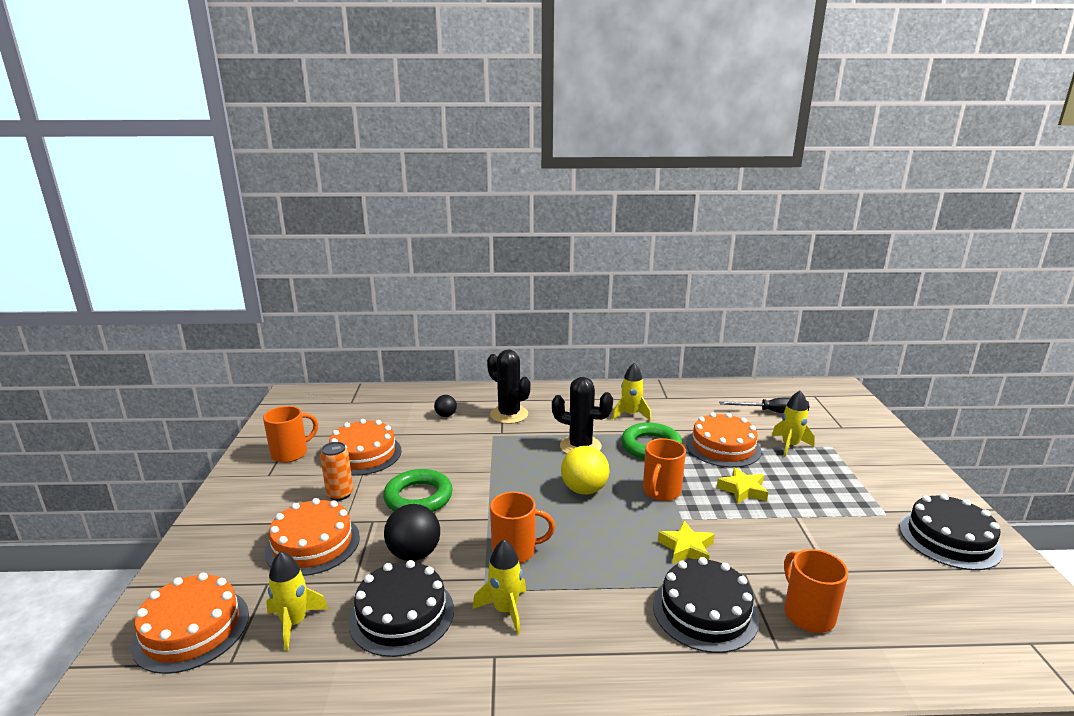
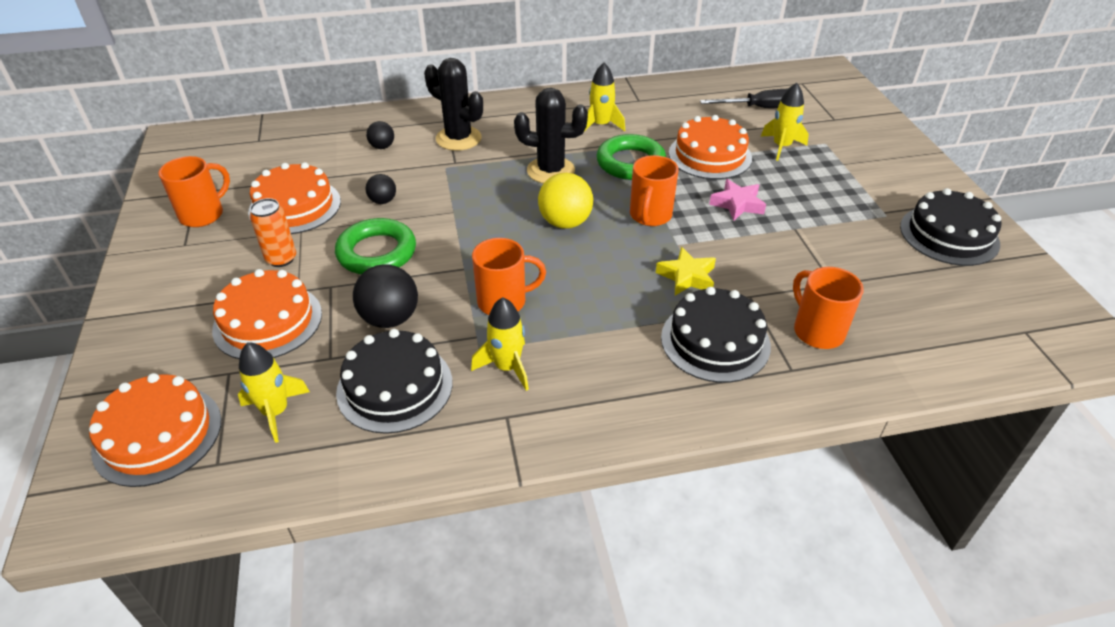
camera: 10 degrees left, 20 degrees up
(435, 457) = (383, 201): none -> black ball
(743, 490) = (737, 204): yellow star -> pink star

